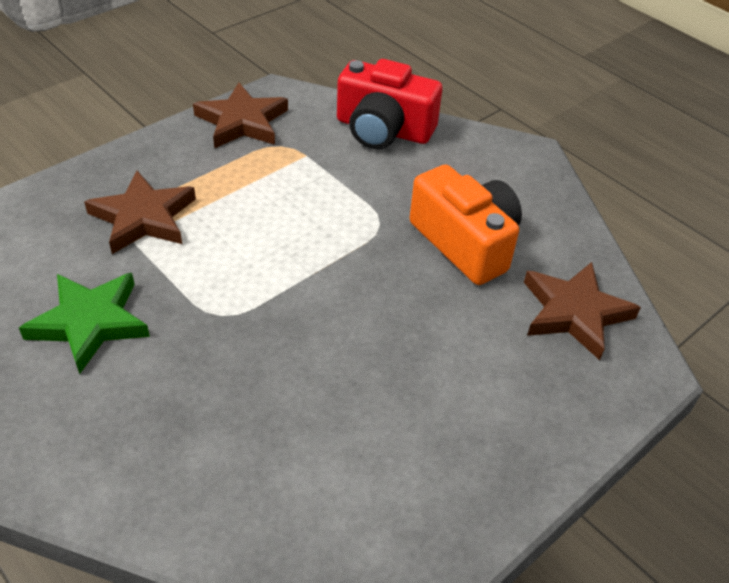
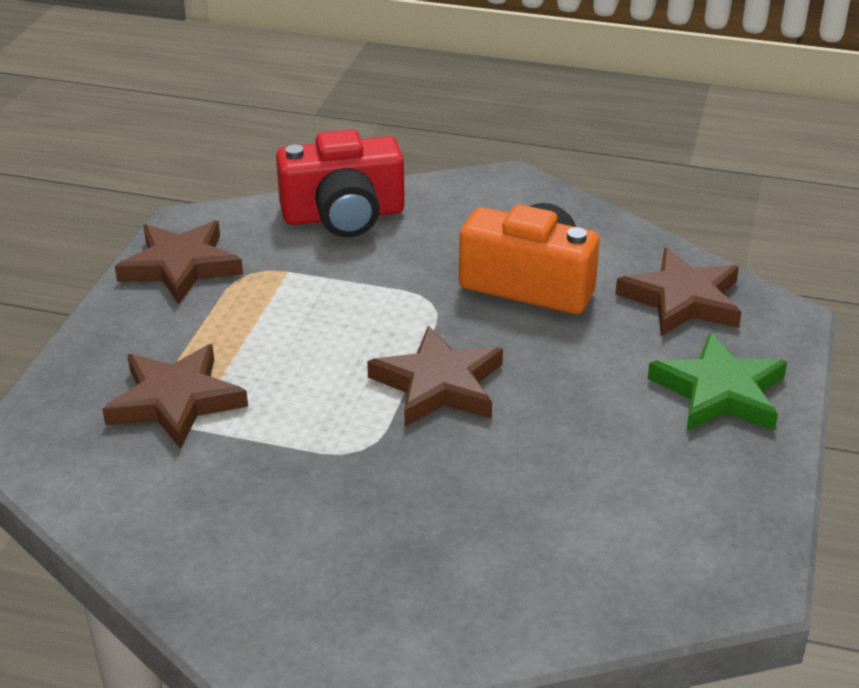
camera: 30 degrees left, 10 degrees down
(90, 323) = (231, 519): green star -> green star (720, 392)
(321, 291) = (438, 384): none -> brown star

